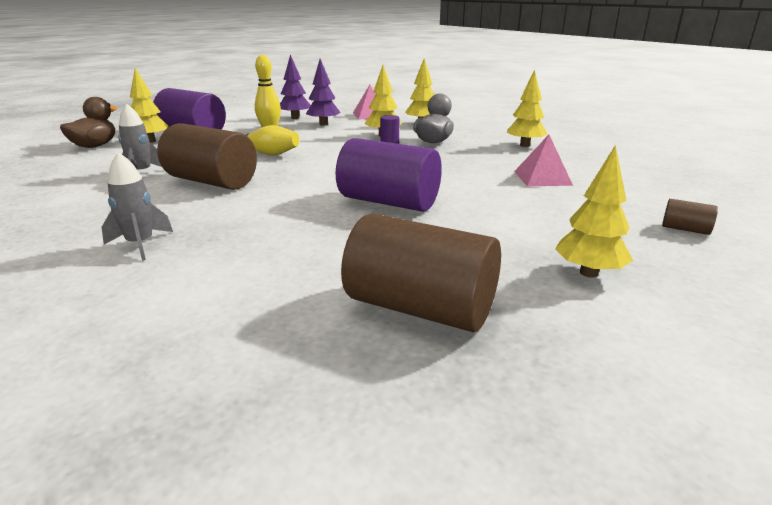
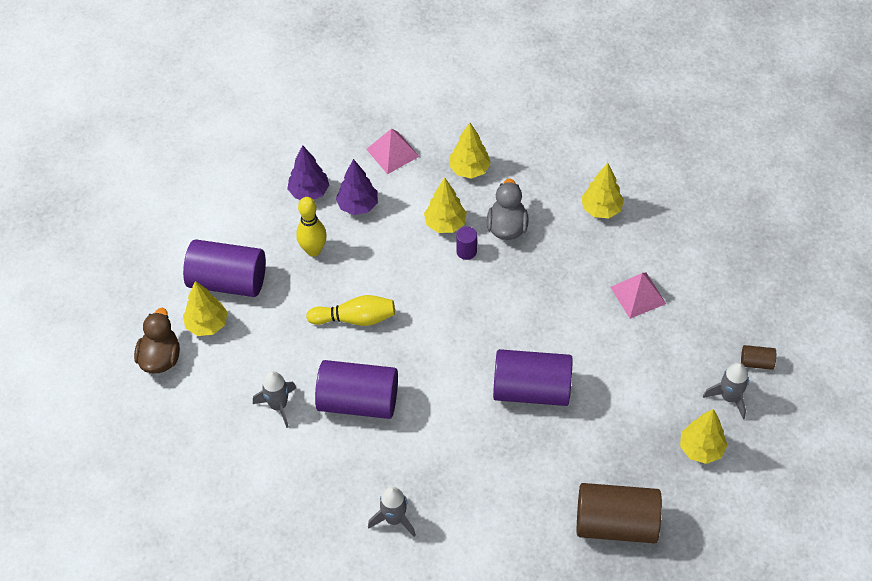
camera: 20 degrees left, 30 degrees up
(211, 182) = (358, 401): brown cylinder -> purple cylinder
(641, 244) = (729, 398): none -> grey rocket

